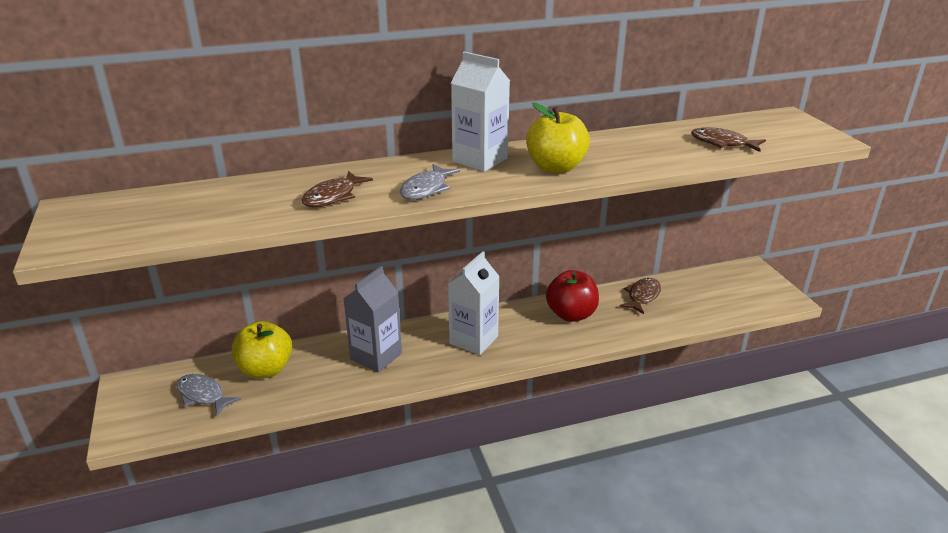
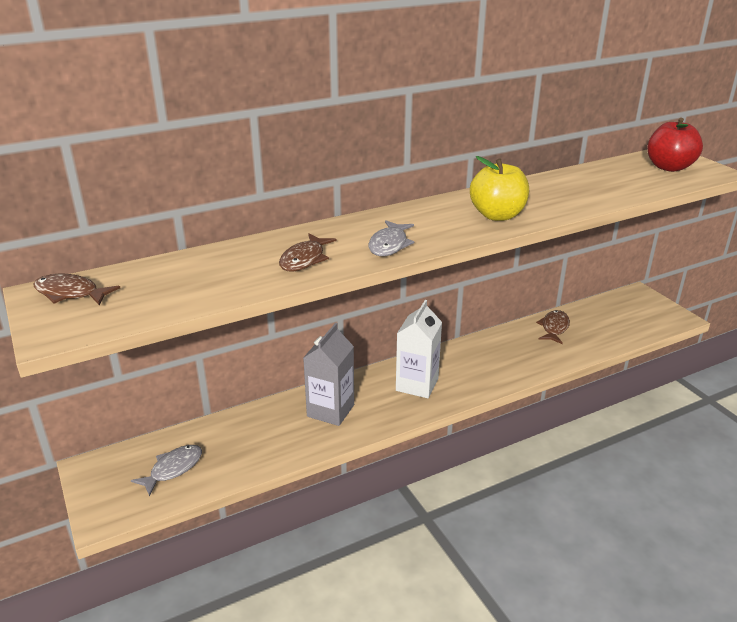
camera: 10 degrees left, 0 degrees up
(203, 395) = (173, 469): grey fish -> grey fish turned 105 degrees clockwise
(265, 369) = (226, 436): yellow apple -> none
(480, 160) = (424, 213): white carton -> none
(571, 314) = (497, 351): red apple -> red apple (669, 167)
(722, 143) = (630, 182): brown fish -> brown fish (70, 293)

